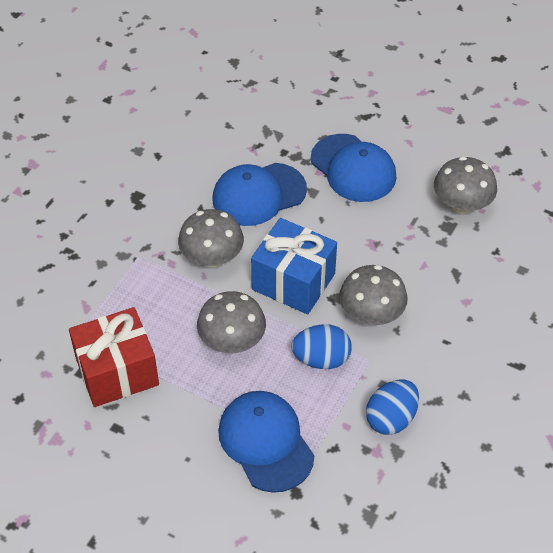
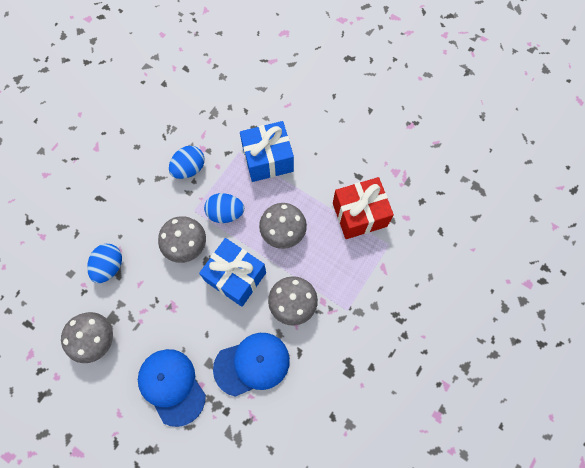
camera: 175 degrees left, 20 degrees up
(266, 442) = (268, 159): blue cap -> blue gift
(471, 281) = (109, 266): none -> blue egg

